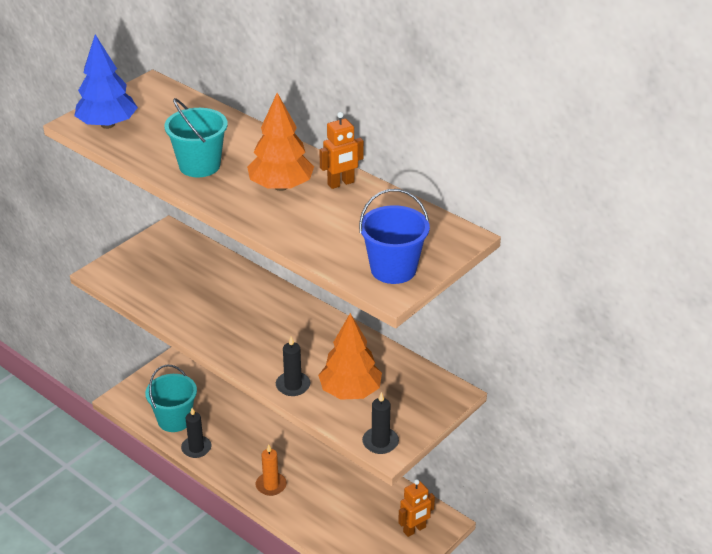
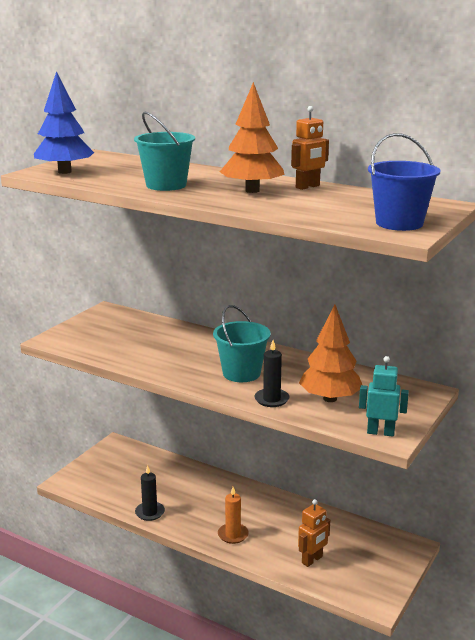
camera: 10 degrees left, 15 degrees down
(174, 420) = (122, 492): turquoise bucket -> turquoise bucket (241, 373)
(380, 442) = (380, 432): black candle -> turquoise robot
(414, 530) = (386, 555): orange robot -> orange robot (312, 560)

